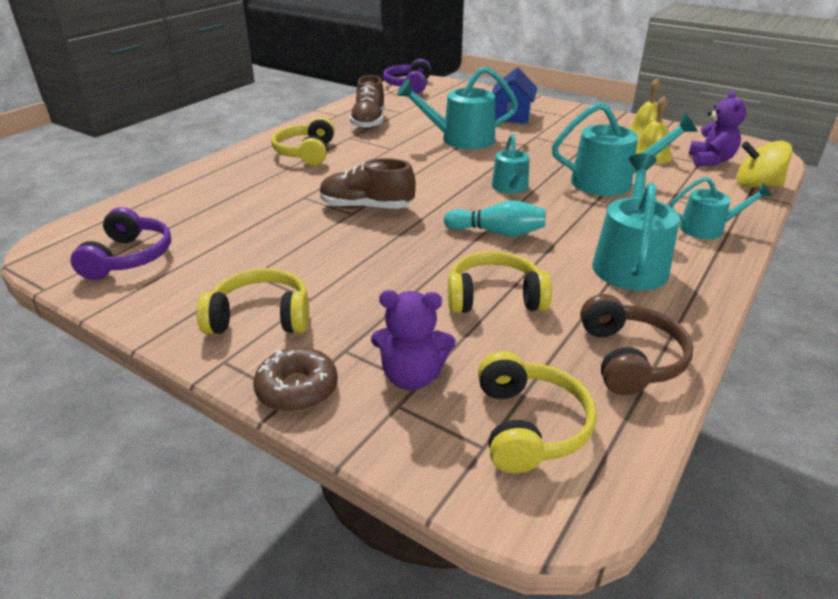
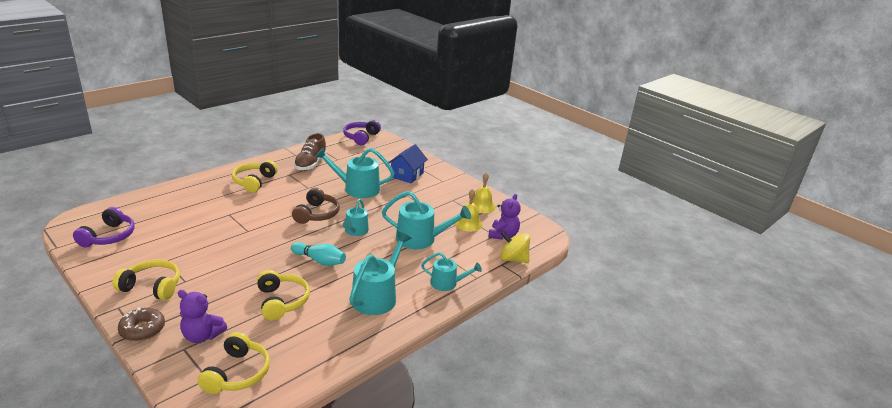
camera: 10 degrees right, 5 degrees down
(366, 207) = (259, 228): brown shoe -> none
(494, 298) = (281, 301): yellow headphones -> yellow headphones turned 60 degrees clockwise
(629, 358) = (320, 351): brown headphones -> brown headphones (316, 214)

